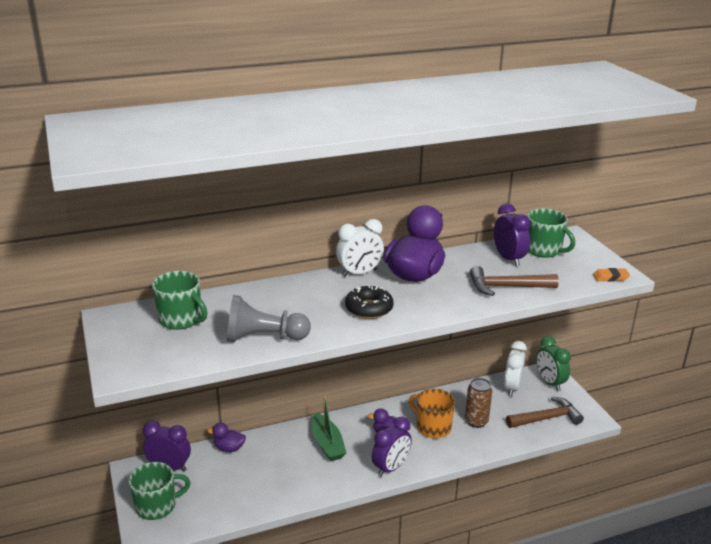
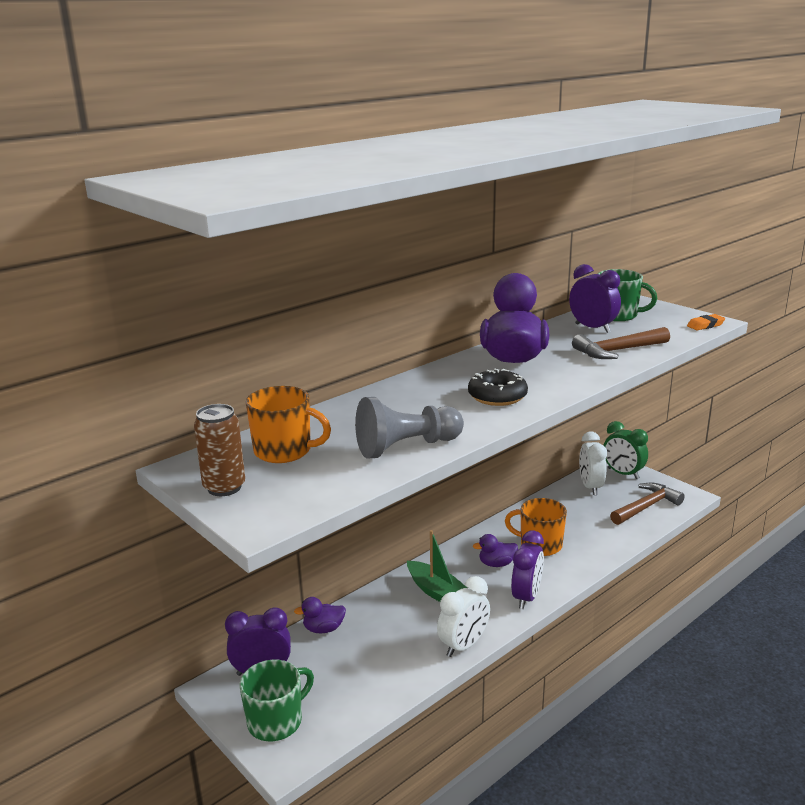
camera: 20 degrees left, 5 degrees down
(181, 319) = (284, 451): green mug -> orange mug
(359, 273) = (451, 367): white clock -> white clock (463, 645)
(476, 421) = (580, 527): brown can -> brown can (224, 487)

